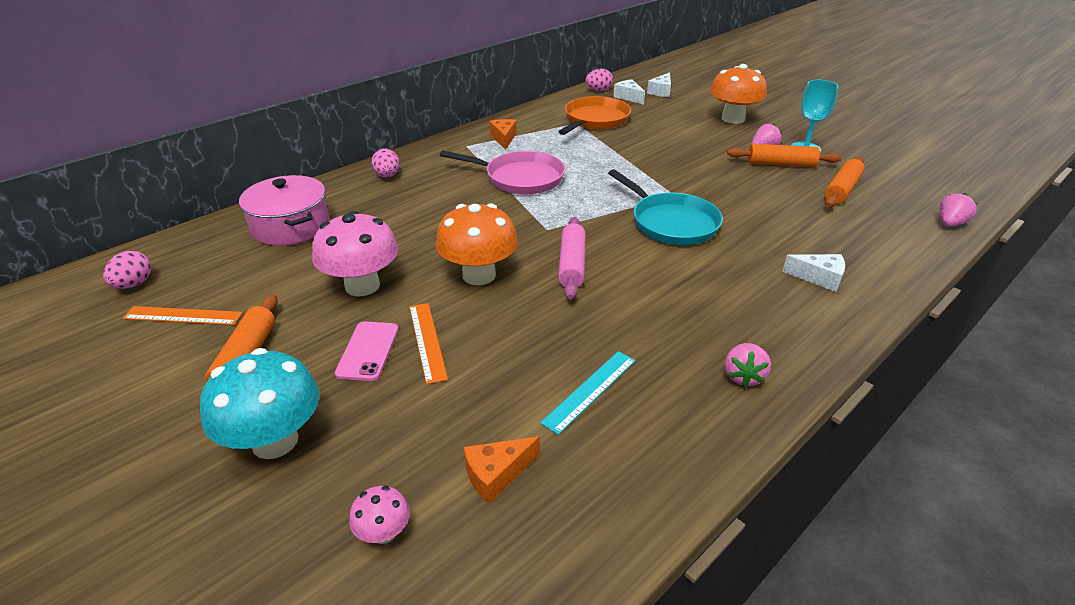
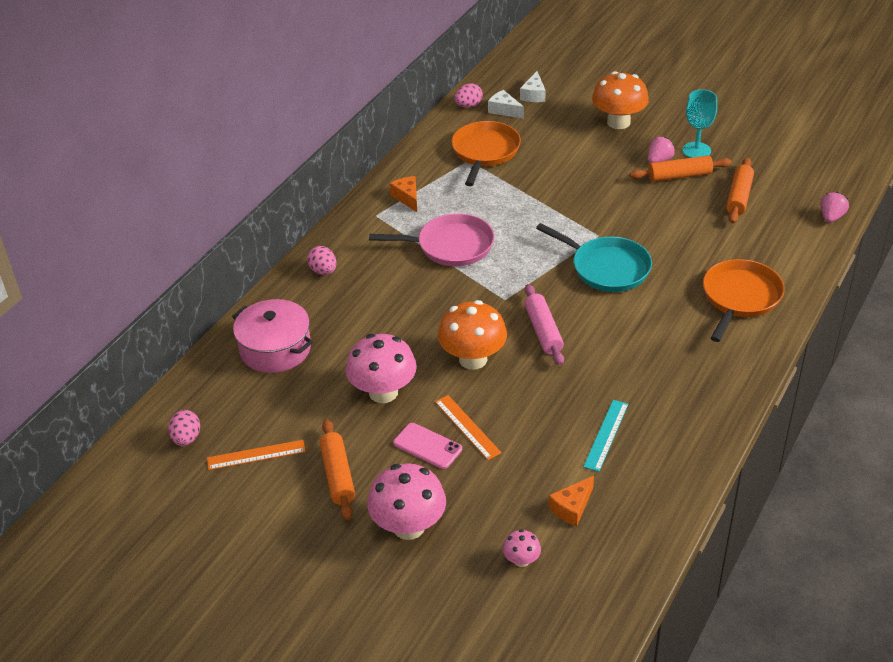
camera: 15 degrees left, 5 degrees up
(275, 441) = (409, 526): turquoise mushroom -> pink mushroom
(368, 351) = (427, 446): pink phone -> pink phone turned 45 degrees counterclockwise
(743, 376) = (707, 397): pink strawberry -> none
(819, 278) = (740, 298): white cheese -> orange pan

